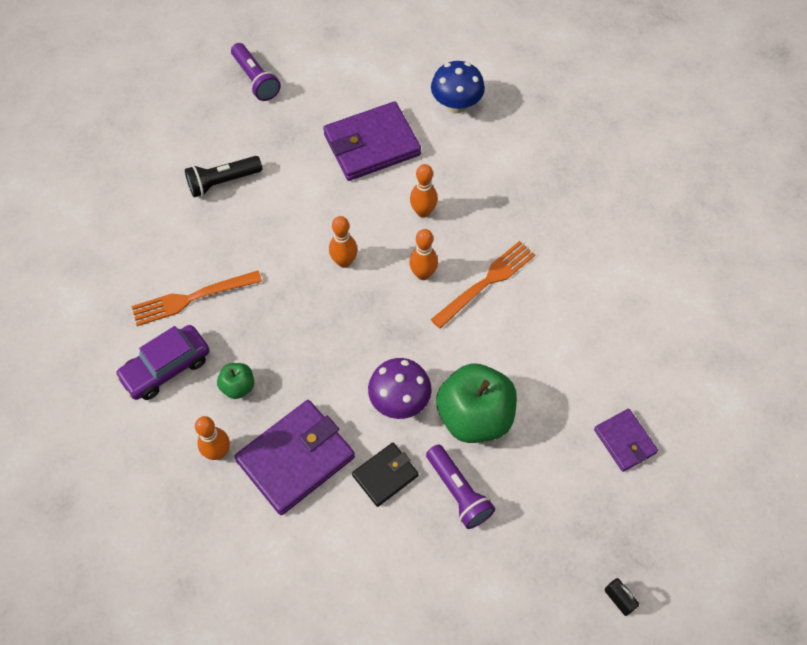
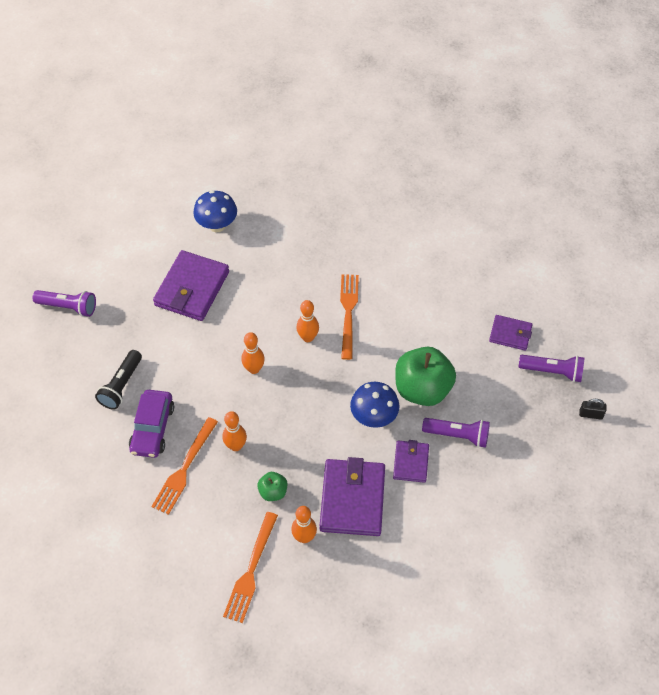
camera: 45 degrees left, 5 degrees down
(144, 438) = (251, 571): none -> orange fork
(166, 368) = (216, 521): purple car -> purple car (153, 428)
(385, 475) = (410, 462): black wallet -> purple wallet
(399, 401) = (374, 417): purple mushroom -> blue mushroom
(423, 212) = (268, 302): orange bowling pin -> orange bowling pin (236, 446)
(627, 518) = (552, 371): none -> purple flashlight

